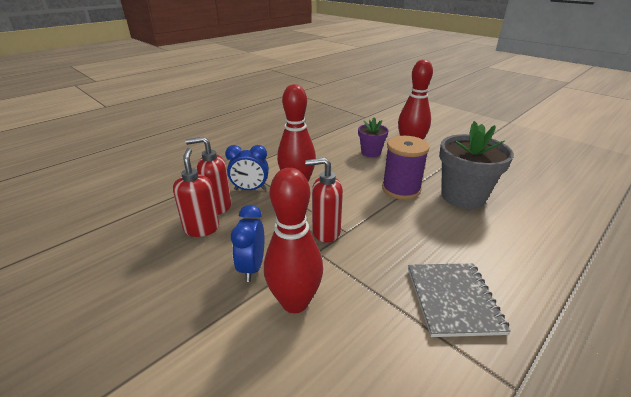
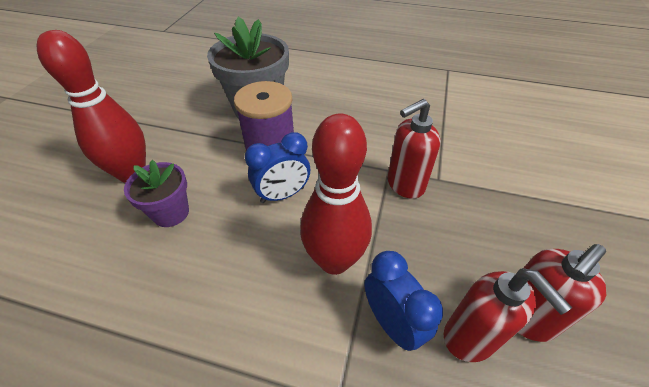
camera: 120 degrees left, 15 degrees up
(252, 267) = (510, 216): blue clock -> blue clock (282, 195)
(295, 302) = (504, 167): red bowling pin -> none
(325, 232) = (405, 185): red soap dispenser -> red soap dispenser turned 90 degrees clockwise
(453, 300) = (409, 95): grey notebook -> none

